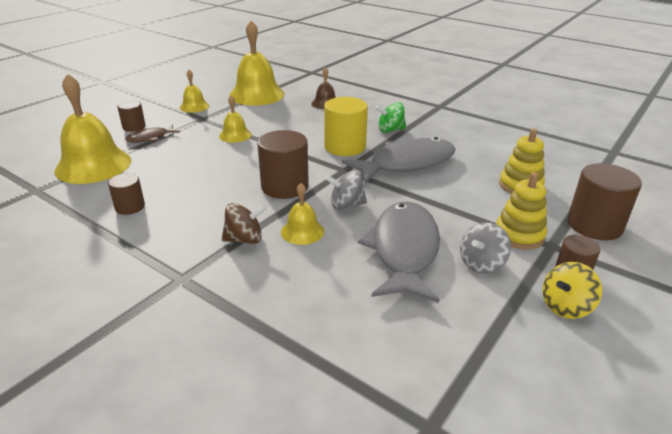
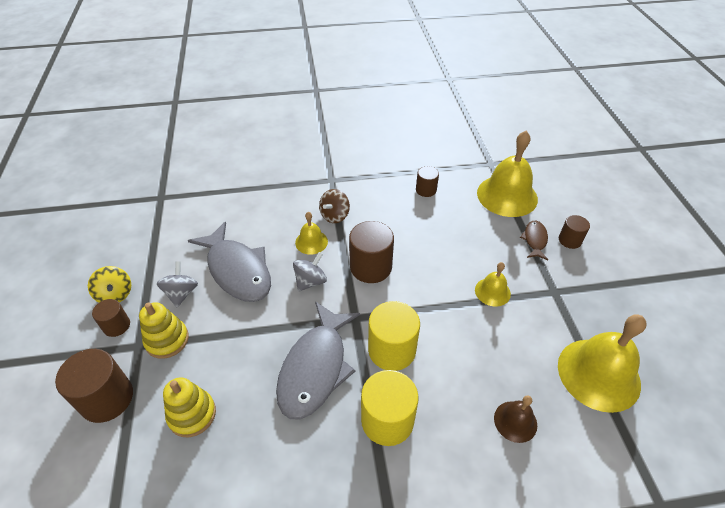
camera: 135 degrees right, 15 degrees up
(194, 106) = (596, 301): yellow bell -> none
(390, 130) = (387, 420): green spinning top -> yellow cylinder
(565, 307) = (115, 294): yellow spinning top -> yellow spinning top turned 135 degrees clockwise

